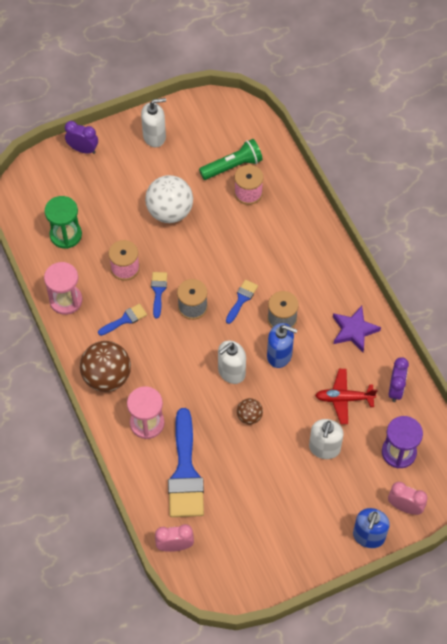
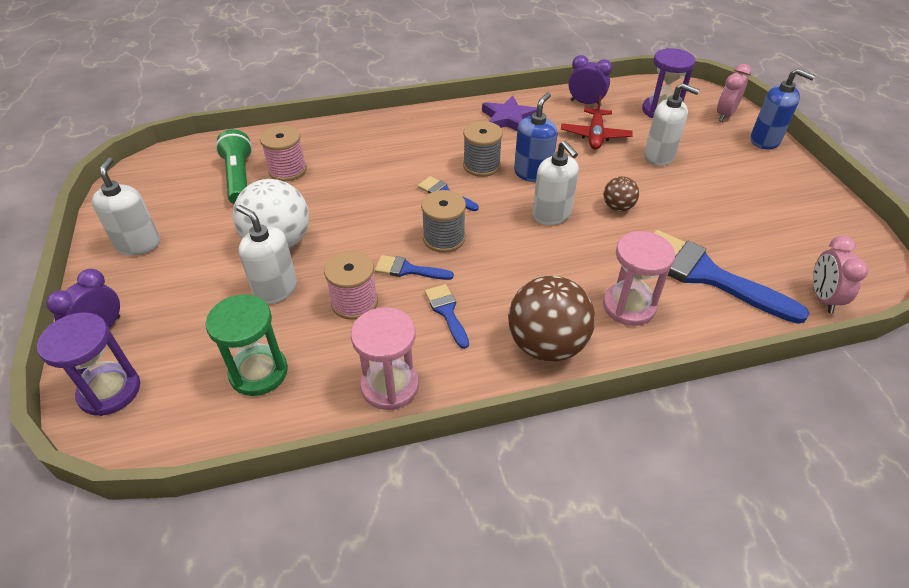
camera: 80 degrees left, 15 degrees down
(44, 172) = (110, 391): none -> purple hourglass
(128, 223) = (275, 289): none -> white soap dispenser
(185, 472) = (705, 275): blue brush -> blue brush turned 150 degrees counterclockwise

